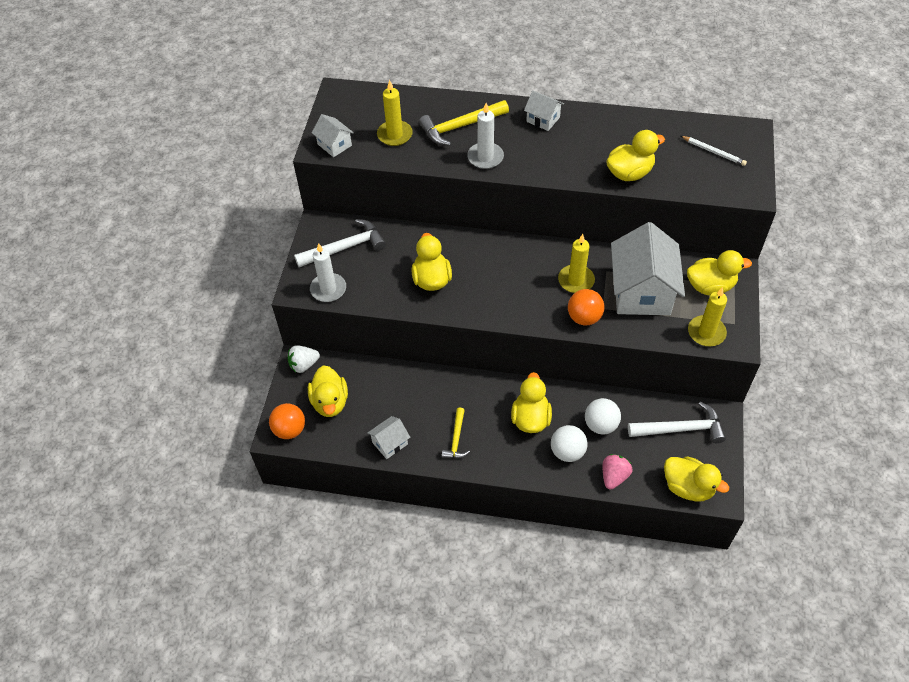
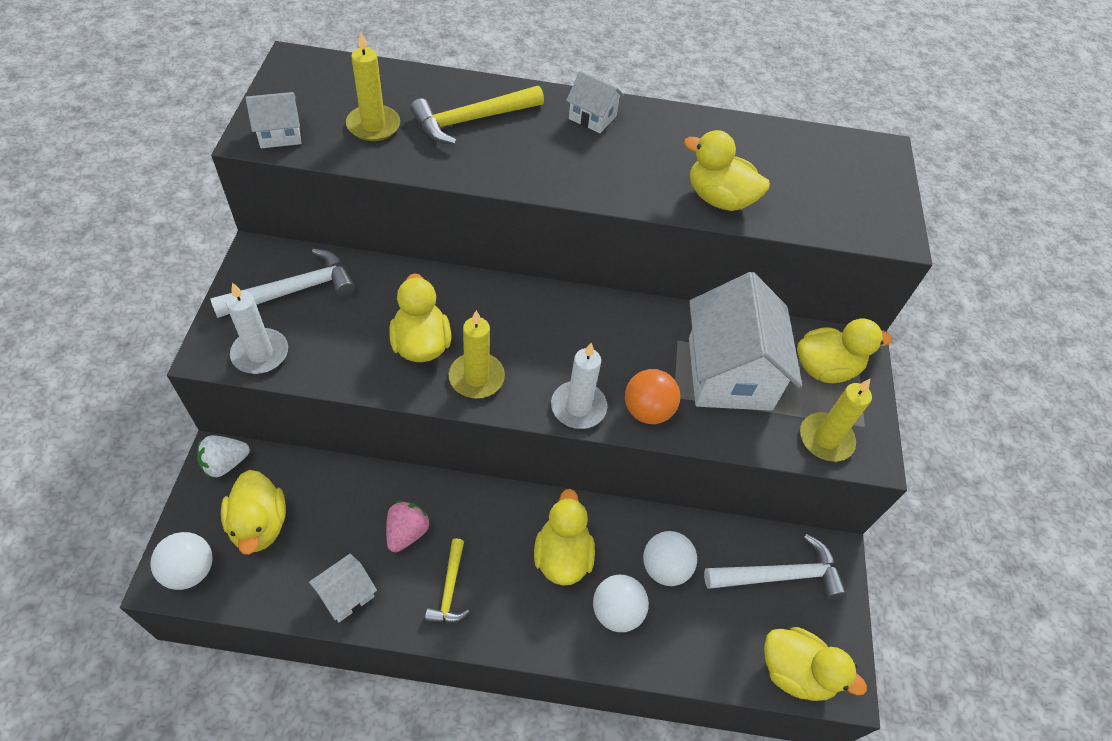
camera: 10 degrees left, 0 degrees up
(290, 429) = (190, 570): orange ball -> white ball
(334, 145) = (279, 134): white house -> white house turned 60 degrees counterclockwise
(485, 157) = (507, 165): white candle -> white candle (578, 407)
(576, 280) = (634, 353): yellow candle -> yellow candle (476, 377)
(614, 476) = (686, 653): pink strawberry -> pink strawberry (407, 532)
(629, 173) = (719, 199): yellow duck -> yellow duck turned 120 degrees counterclockwise
(713, 152) = (835, 176): white pencil -> none

